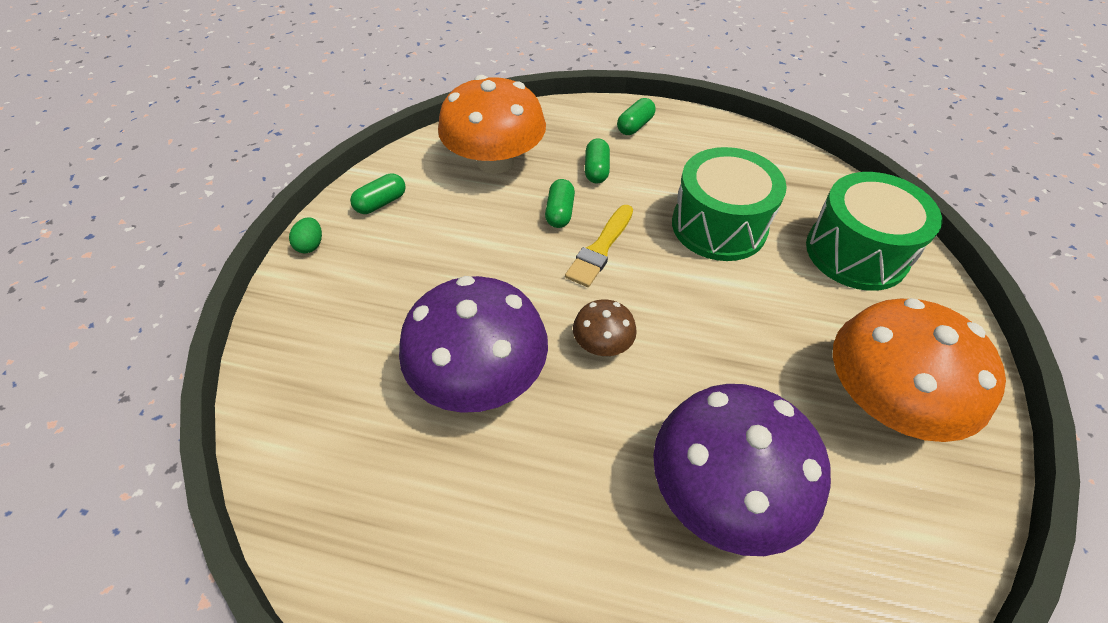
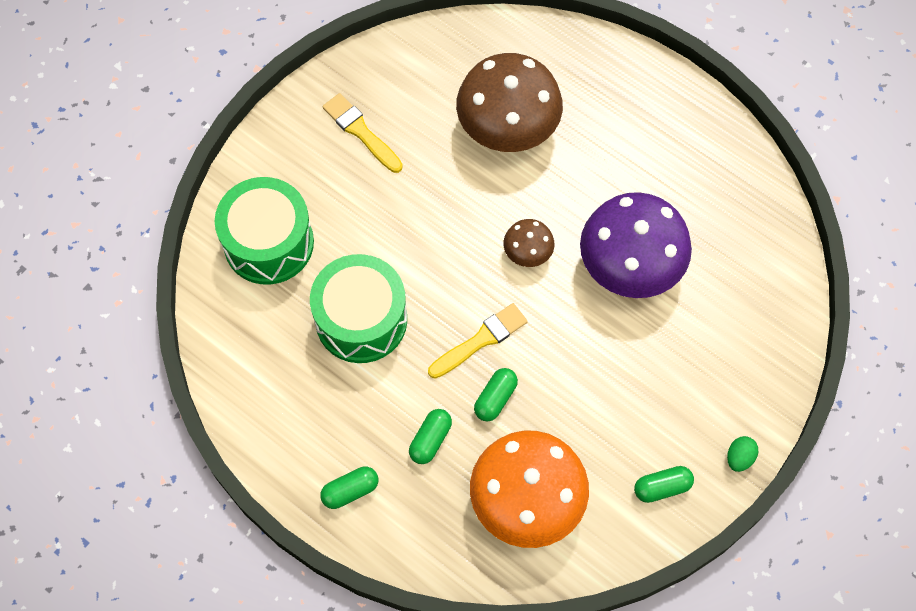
camera: 155 degrees left, 15 degrees up
(722, 490) = (508, 126): purple mushroom -> brown mushroom
(883, 400) = (361, 131): orange mushroom -> yellow brush

